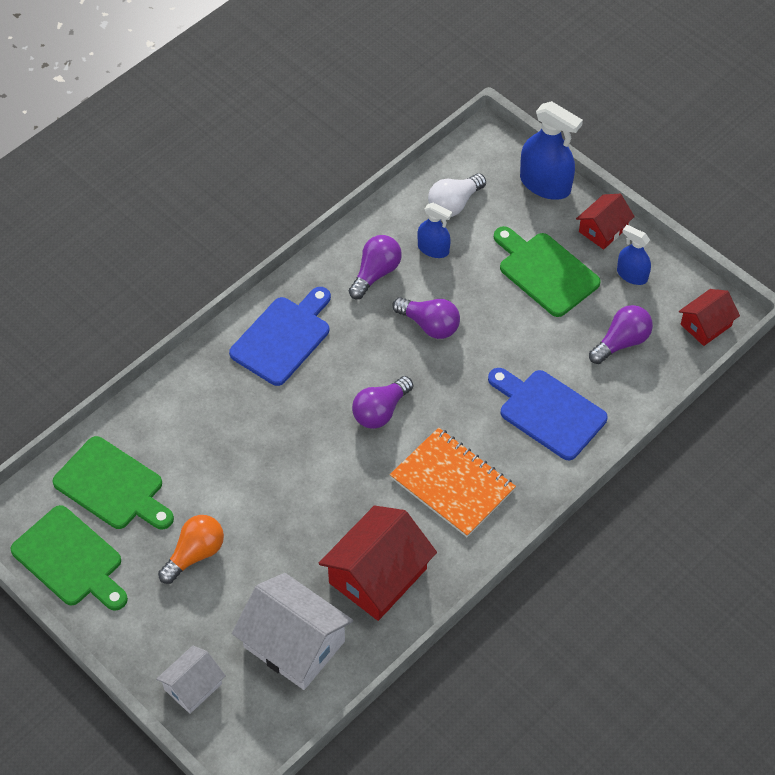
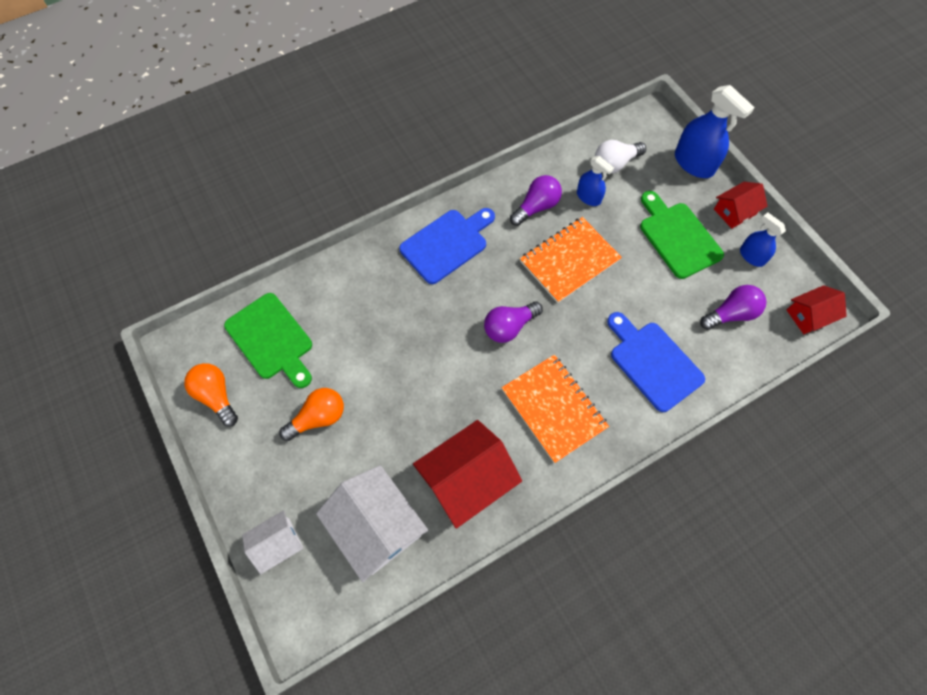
camera: 15 degrees right, 10 degrees up
(70, 559) = (216, 396): green cutting board -> orange light bulb
(429, 325) = (569, 261): purple light bulb -> orange notebook

